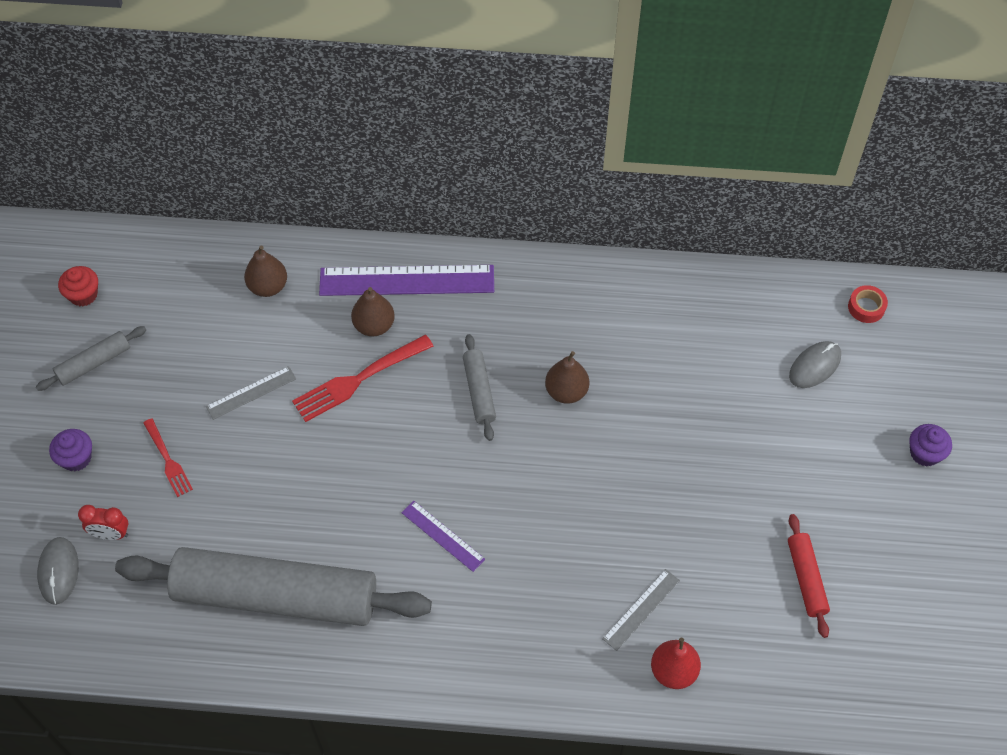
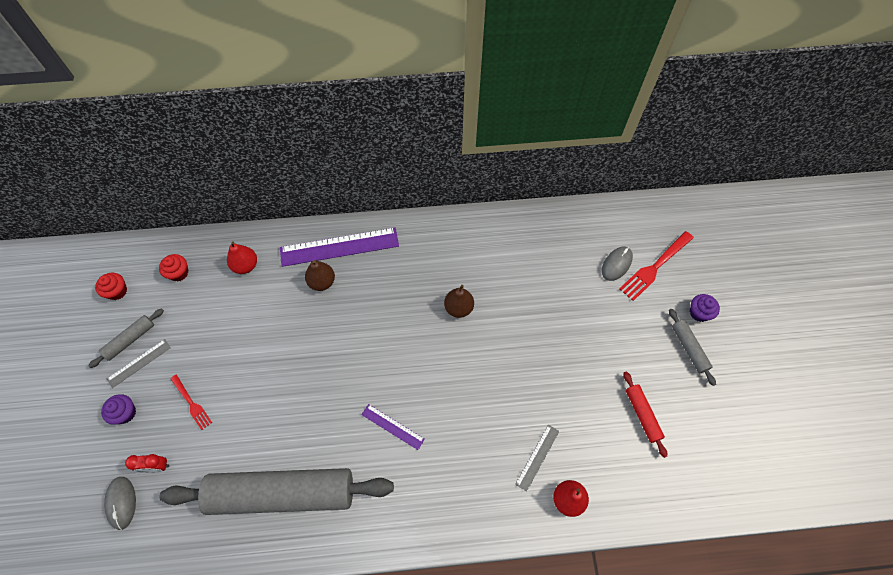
camera: 10 degrees left, 5 degrees up
(172, 282) = (179, 273): none -> red cupcake
(251, 392) = (244, 343): grey ruler -> grey ruler (139, 363)
(268, 287) = (245, 266): brown pear -> red pear
(359, 379) = (317, 321): red fork -> red fork (655, 266)
(479, 391) = (400, 317): grey rolling pin -> grey rolling pin (689, 348)
(866, 307) = (640, 219): red tape -> none

